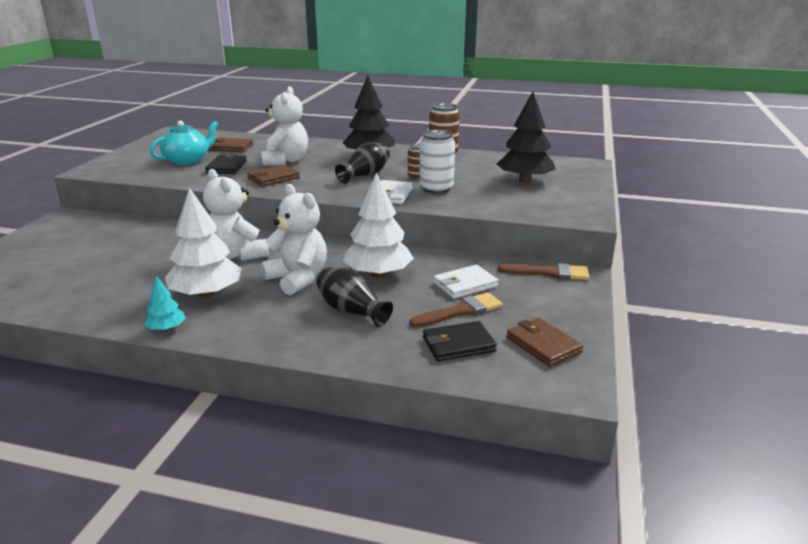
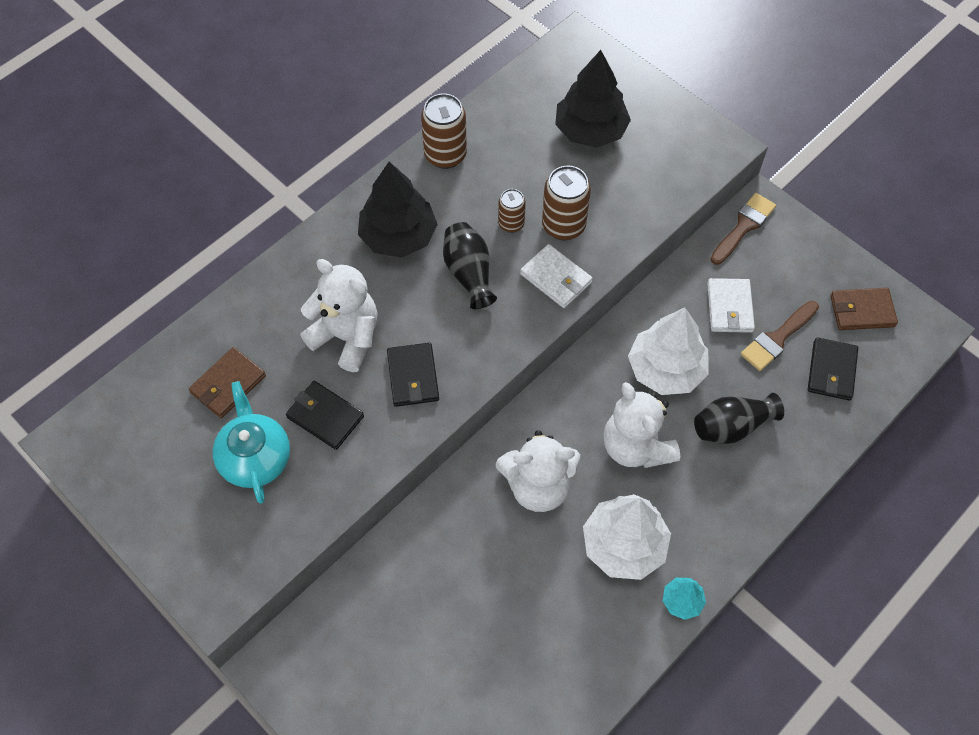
camera: 60 degrees left, 35 degrees up
(273, 178) = (413, 376): brown wallet -> black wallet
(298, 279) = (636, 447): white teddy bear -> white teddy bear turned 105 degrees counterclockwise
(436, 189) = (563, 226): white can -> brown can
(461, 311) = (777, 338): brown brush -> brown brush turned 135 degrees counterclockwise

